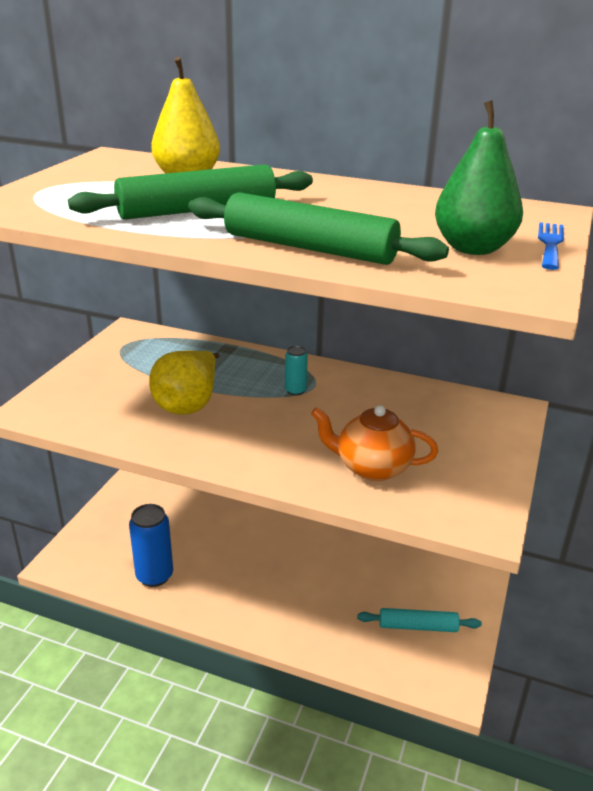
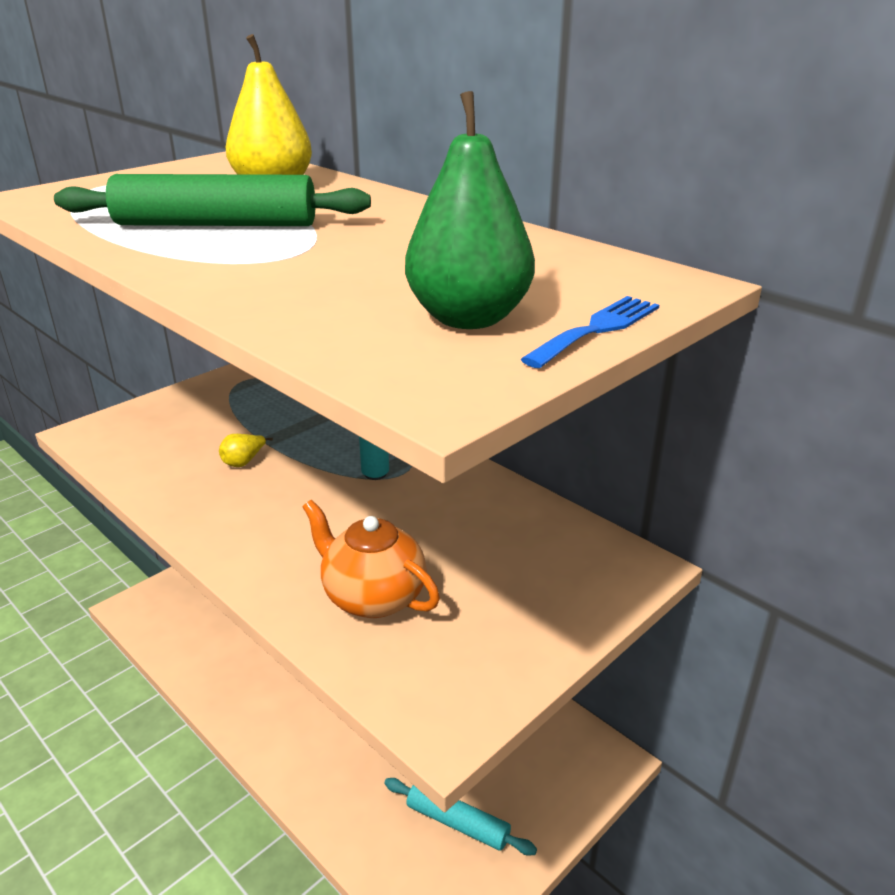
camera: 25 degrees right, 0 degrees up
(154, 576) = (211, 651): blue can -> none
(188, 404) = (244, 462): yellow pear -> yellow pear, size x0.44
(309, 248) = (258, 286): green rolling pin -> none

